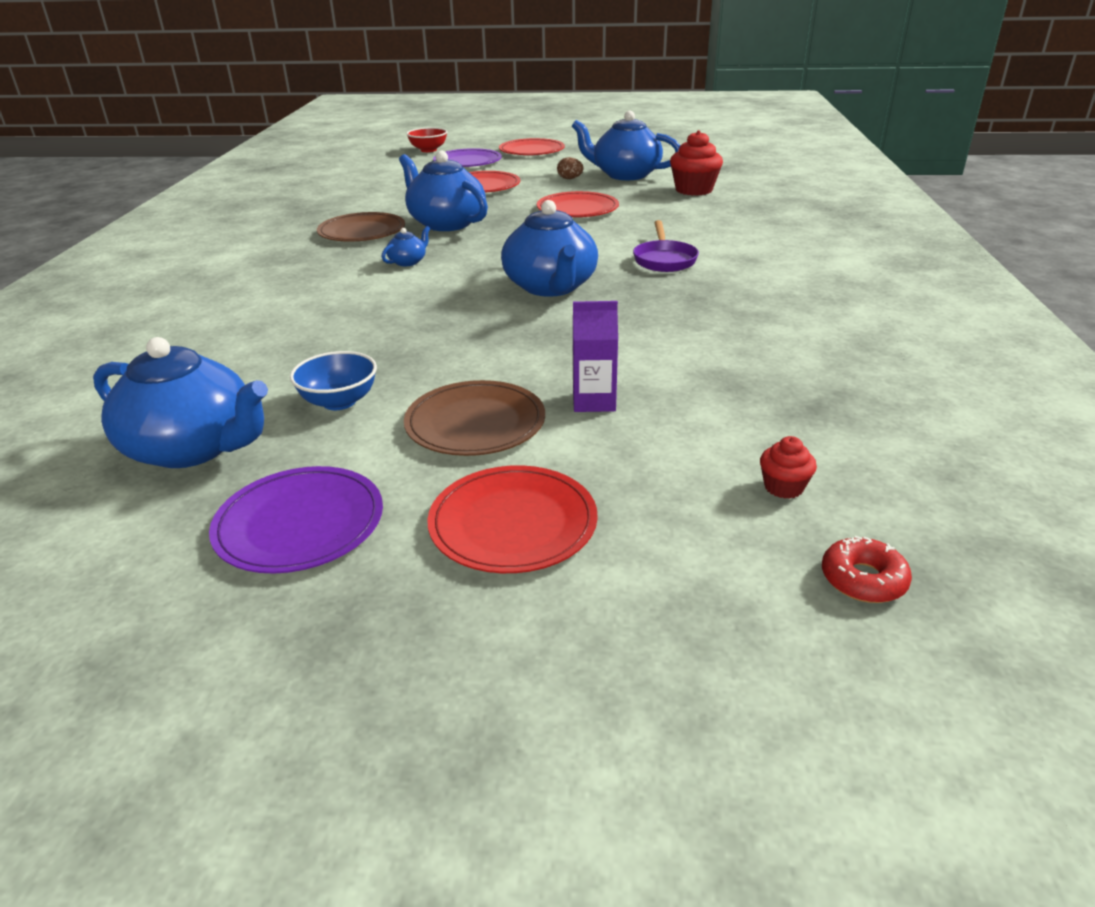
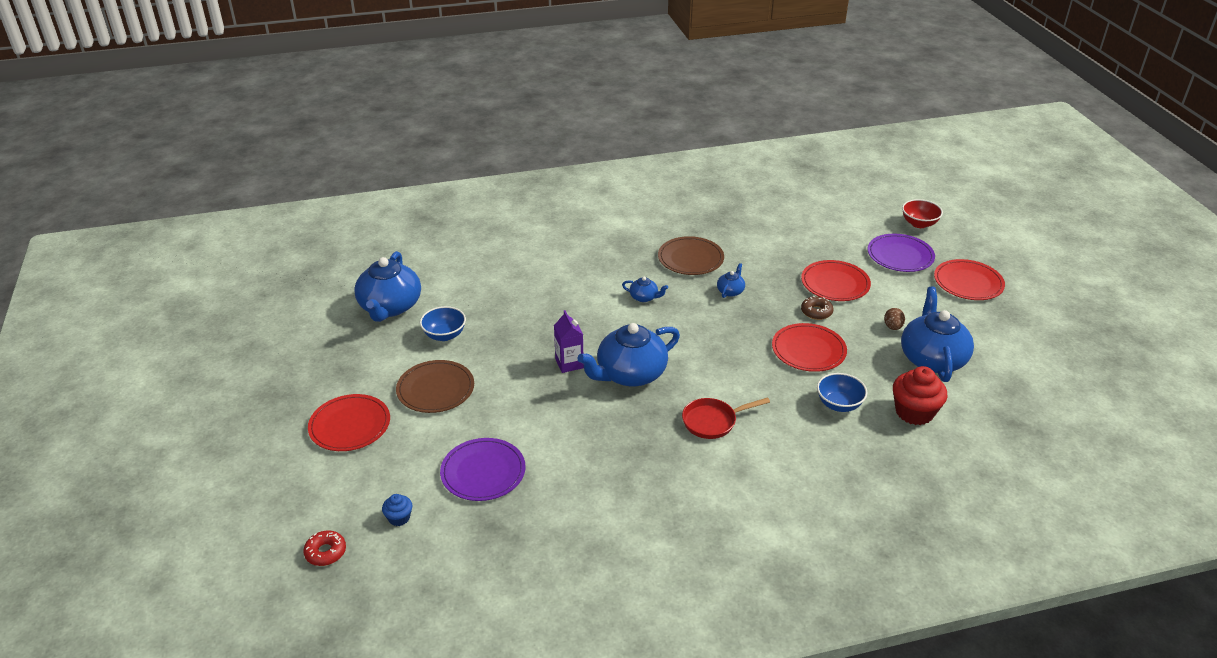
camera: 70 degrees right, 5 degrees up
(300, 524) = (338, 361): purple plate -> purple plate (483, 472)
(446, 223) = (730, 291): blue teapot -> blue teapot, size x0.44
(520, 198) = (816, 312): none -> brown donut
(594, 401) = (471, 428): purple carton -> purple carton (569, 363)
(664, 260) = (713, 421): purple pan -> red pan
(668, 210) = (839, 404): none -> blue bowl
(783, 487) = (399, 518): red cupcake -> blue cupcake

